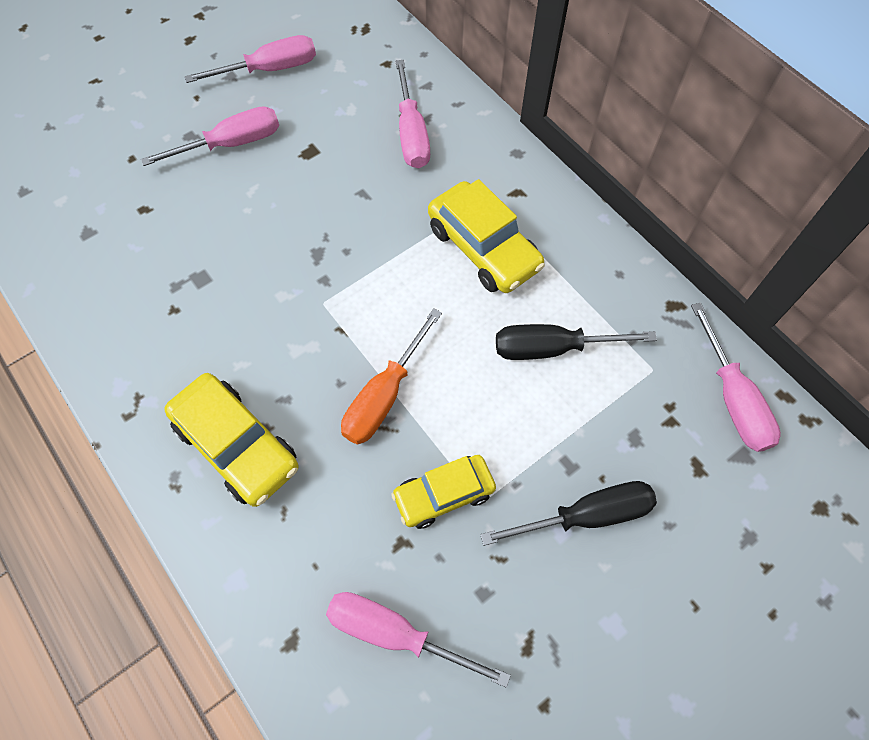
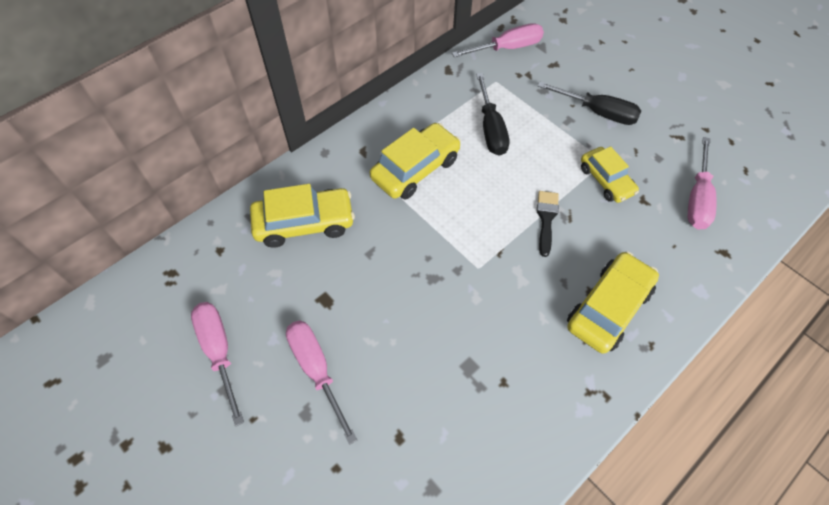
camera: 95 degrees left, 5 degrees down
(385, 395) = (546, 219): orange screwdriver -> black brush
(411, 133) = (304, 223): pink screwdriver -> yellow car
(586, 516) = (597, 112): black screwdriver -> black screwdriver turned 135 degrees clockwise

